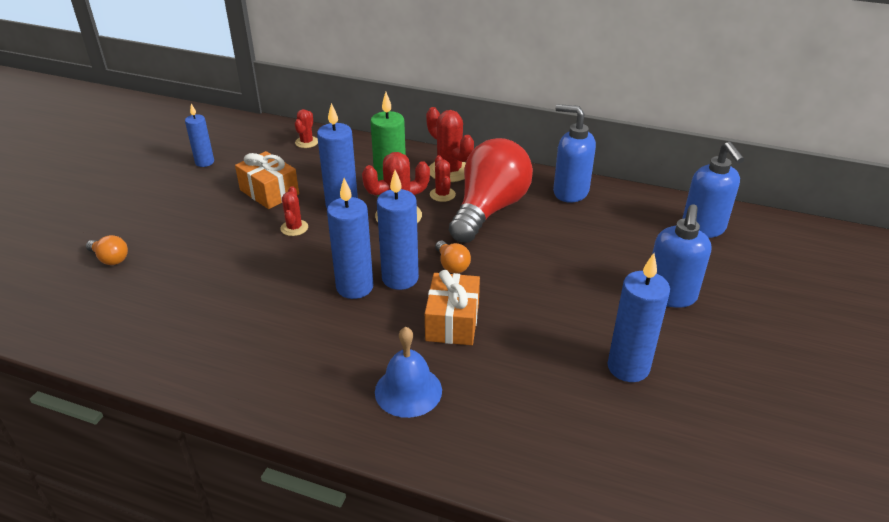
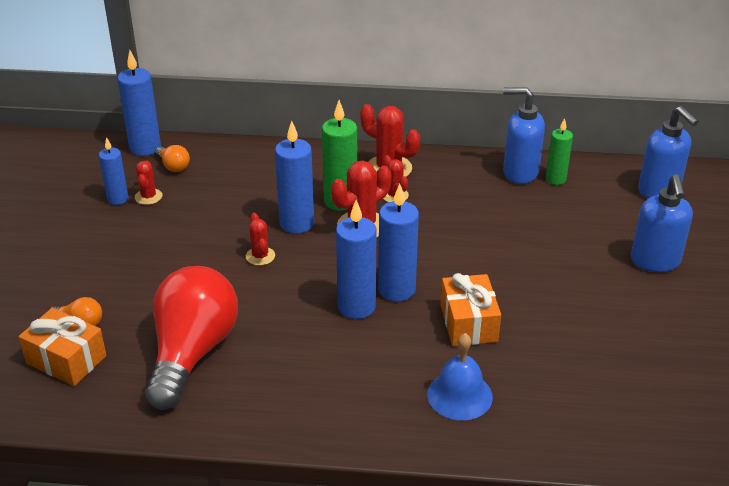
camera: 15 degrees left, 0 degrees up
(269, 192) = (210, 221): orange gift -> orange gift (66, 360)
(306, 142) = (219, 158): red cactus -> red cactus (148, 197)
(451, 265) = (440, 268): orange light bulb -> orange light bulb (173, 166)
(489, 210) = (449, 204): red light bulb -> red light bulb (192, 353)
(602, 203) = (555, 179): none -> green candle
(628, 367) = (645, 335): blue candle -> blue candle (145, 147)

